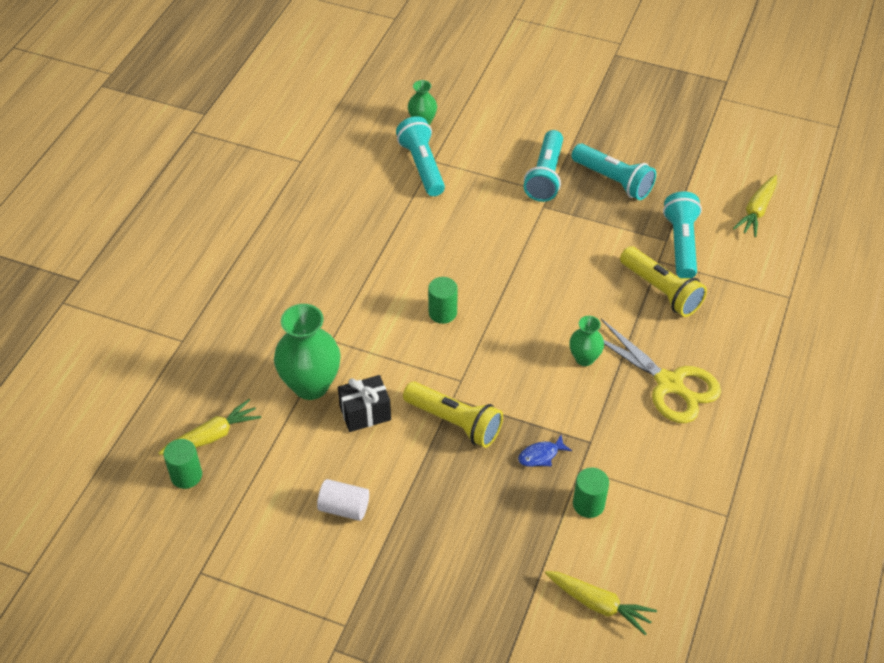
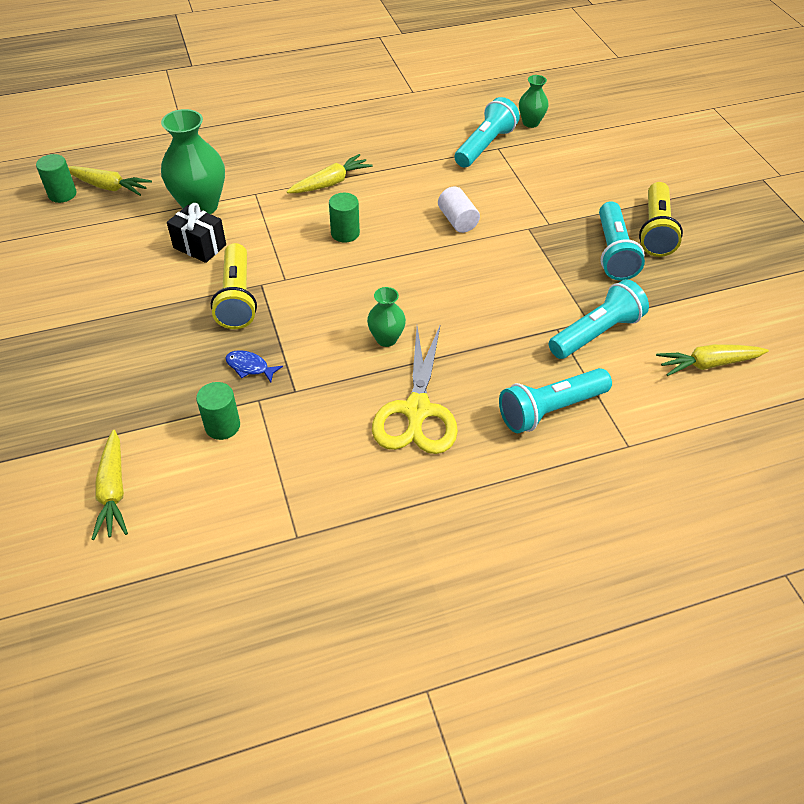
camera: 50 degrees right, 0 degrees up
(344, 508) = (96, 283): white cylinder -> white cylinder (457, 220)
(369, 285) = (330, 183): none -> yellow carrot
(546, 176) = (564, 212): turquoise flashlight -> turquoise flashlight (550, 410)
(661, 291) = (523, 348): yellow flashlight -> yellow flashlight (655, 231)

